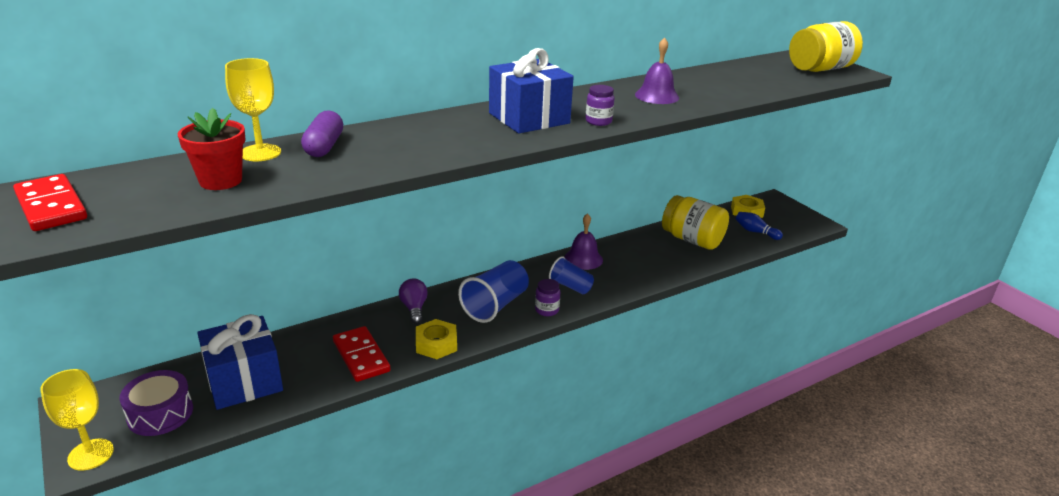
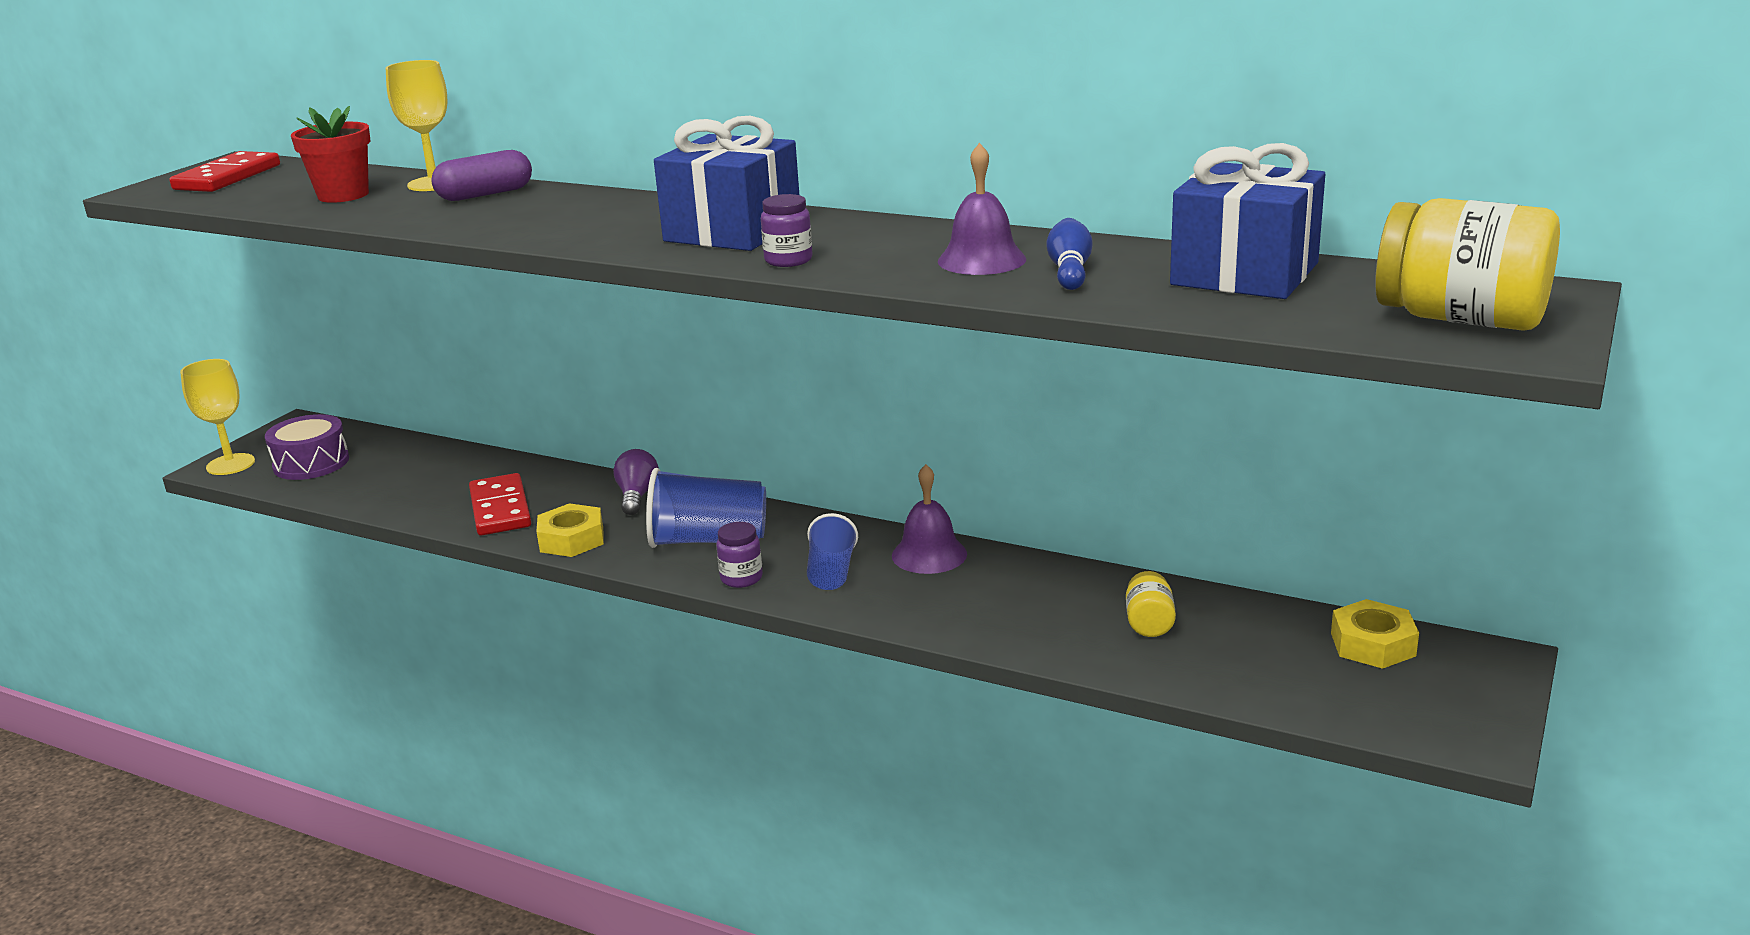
camera: 60 degrees right, 5 degrees down
(244, 381) = (396, 474): blue gift -> blue gift (1244, 274)
(361, 356) = (500, 509): red domino -> red domino turned 45 degrees counterclockwise
(414, 308) = (637, 496): purple light bulb -> purple light bulb turned 45 degrees counterclockwise
(692, 240) = (1149, 623): yellow jar -> yellow jar, size x0.49
(755, 232) = (1298, 677): blue bowling pin -> blue bowling pin (1069, 271)

